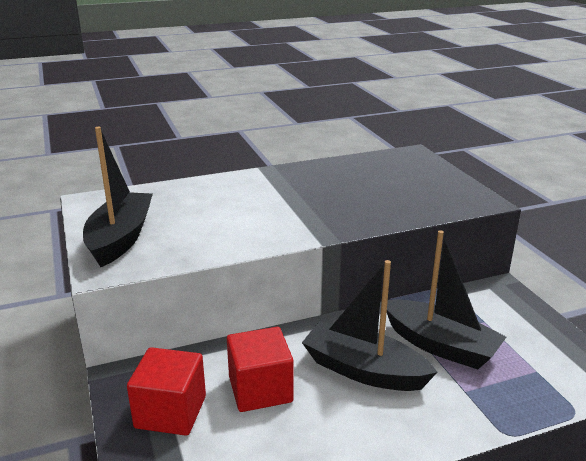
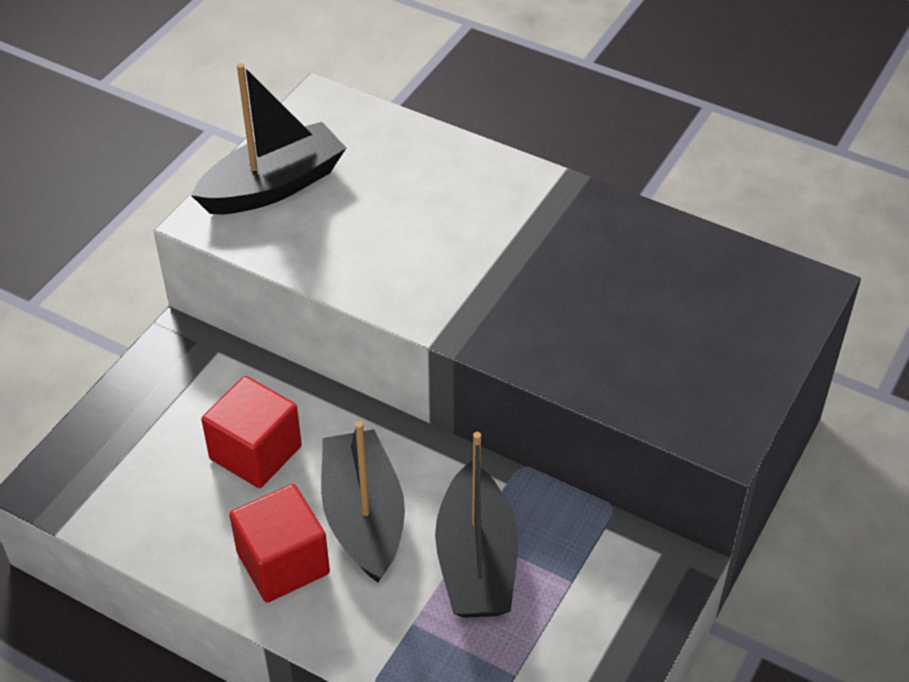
camera: 50 degrees right, 20 degrees up
(170, 412) = (166, 409): red cube -> red cube (283, 563)

